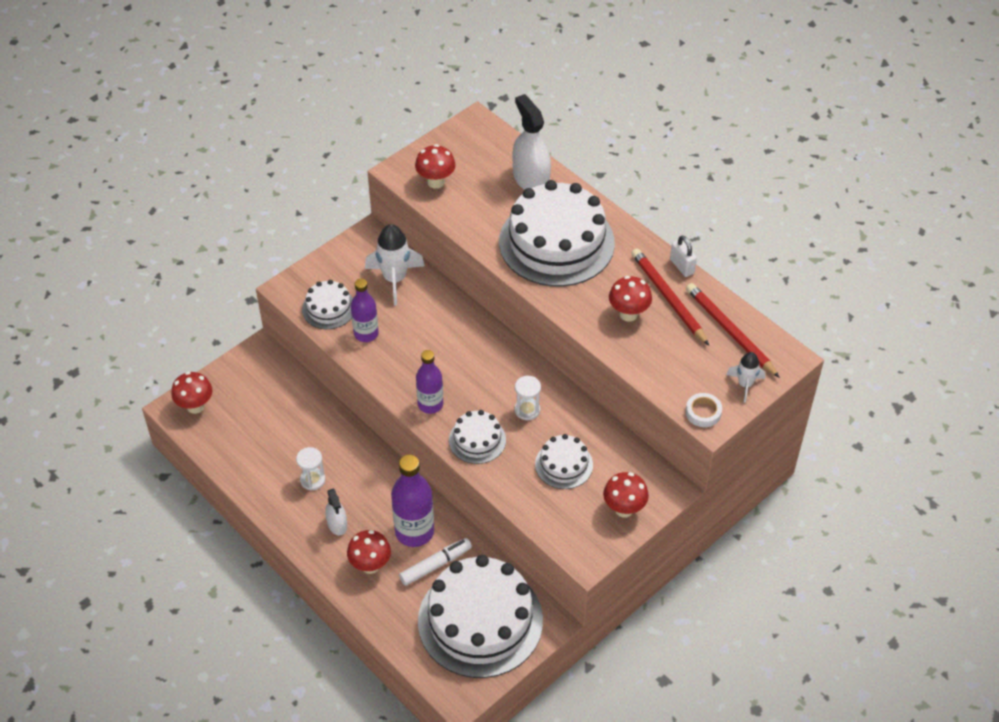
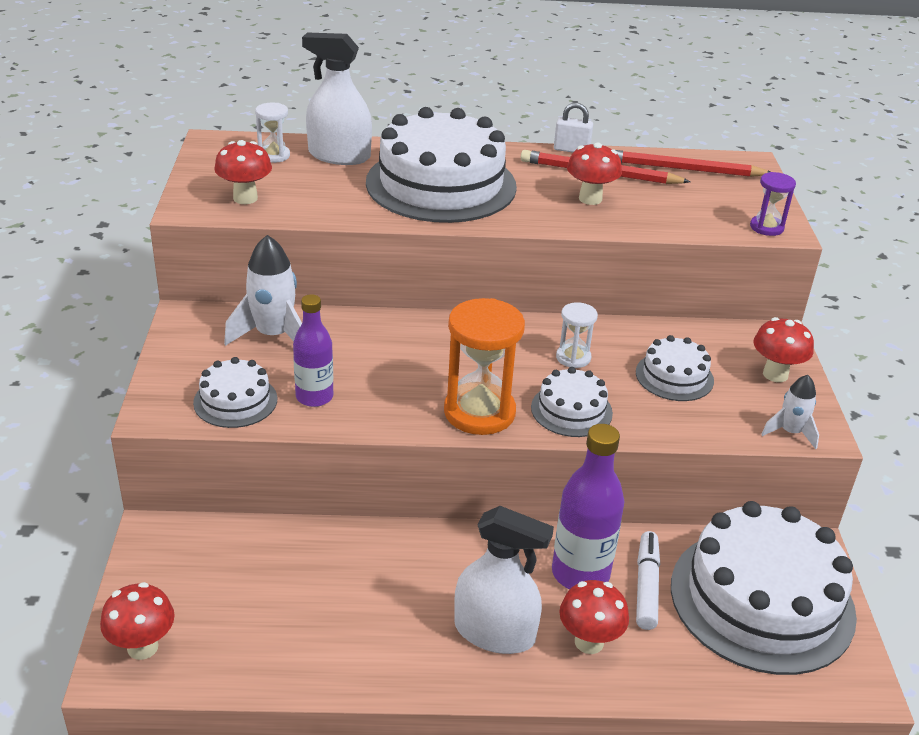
camera: 50 degrees left, 15 degrees down
(312, 480) = (402, 611): white hourglass -> white hourglass (274, 155)
(337, 524) = (494, 632): white spray bottle -> white spray bottle, size x1.81
(430, 404) = (479, 412): purple bottle -> orange hourglass
(703, 412) = (766, 227): white tape -> purple hourglass
(745, 384) = (757, 194): white rocket -> white rocket (790, 432)

